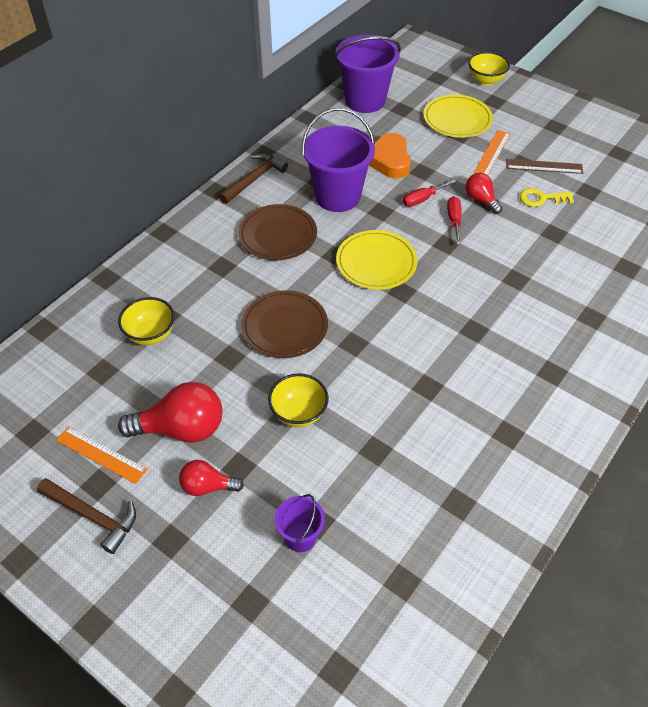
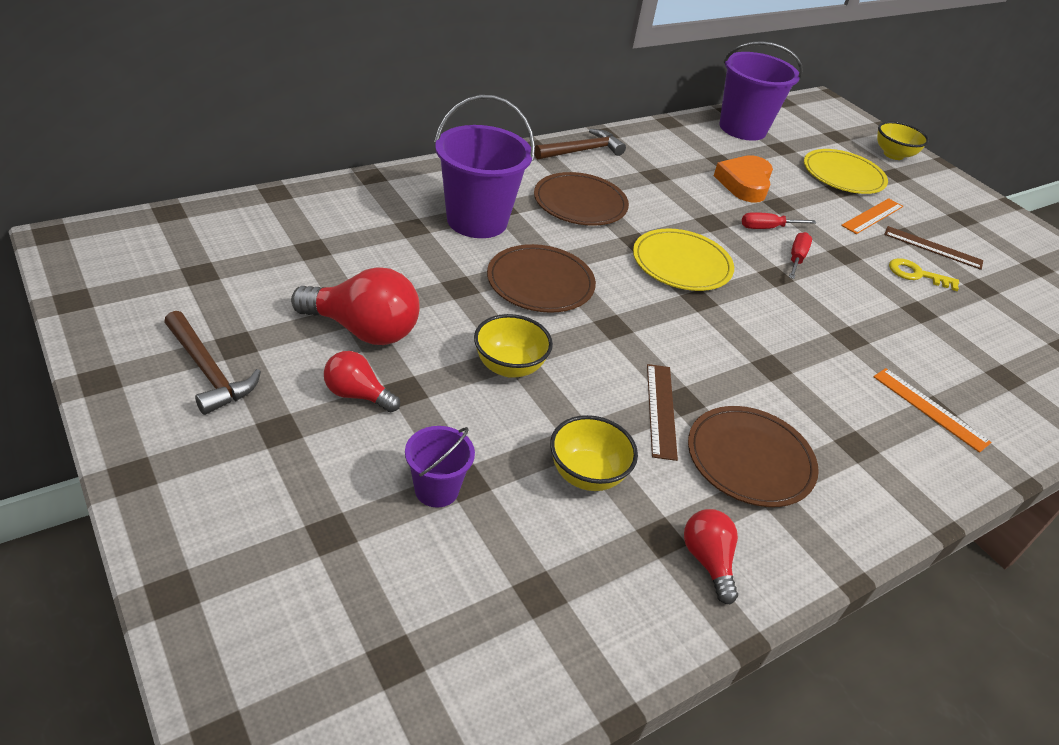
camera: 15 degrees right, 10 degrees down
(101, 454) = (258, 319): orange ruler -> orange ruler (930, 409)
(151, 334) = (386, 237): yellow bowl -> yellow bowl (586, 474)
(337, 196) = (667, 194): purple bucket -> purple bucket (477, 220)
(416, 402) = (661, 410): none -> brown ruler
(481, 200) = (839, 251): red light bulb -> red light bulb (707, 561)
(489, 416) = (750, 459): none -> brown plate

